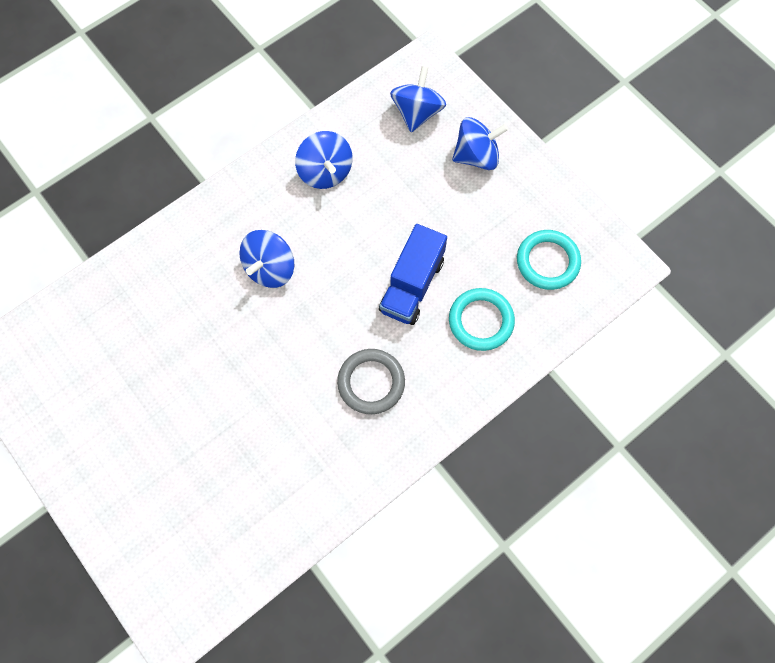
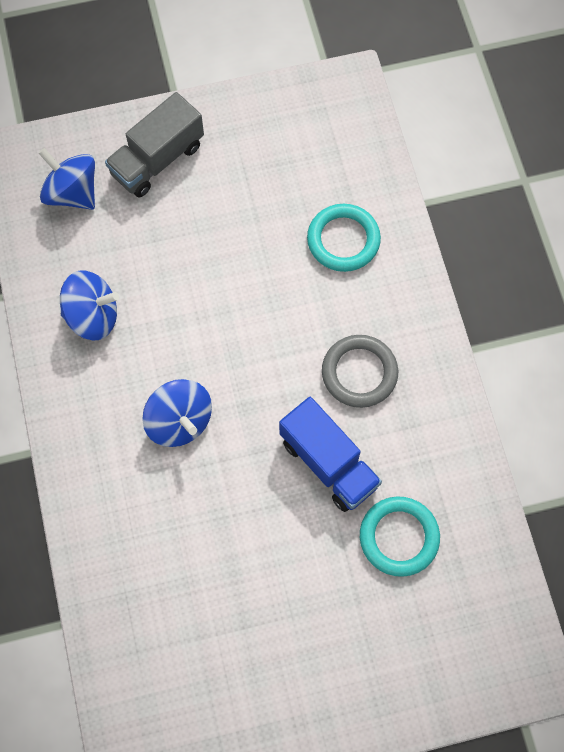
camera: 65 degrees left, 0 degrees up
(412, 285) = (272, 287): blue truck -> blue truck (328, 463)
(476, 156) = (157, 159): blue spinning top -> grey truck
(547, 261) = (310, 150): turquoise ring -> turquoise ring (399, 537)

